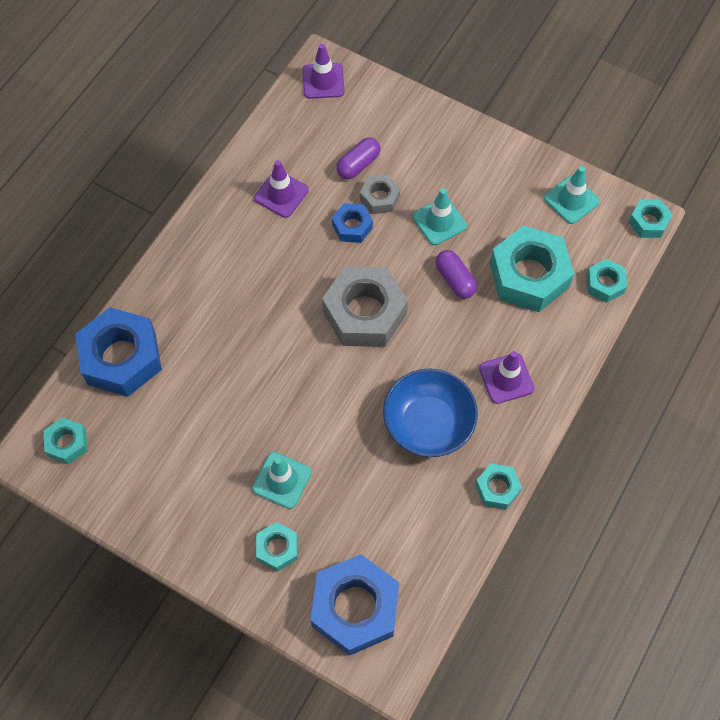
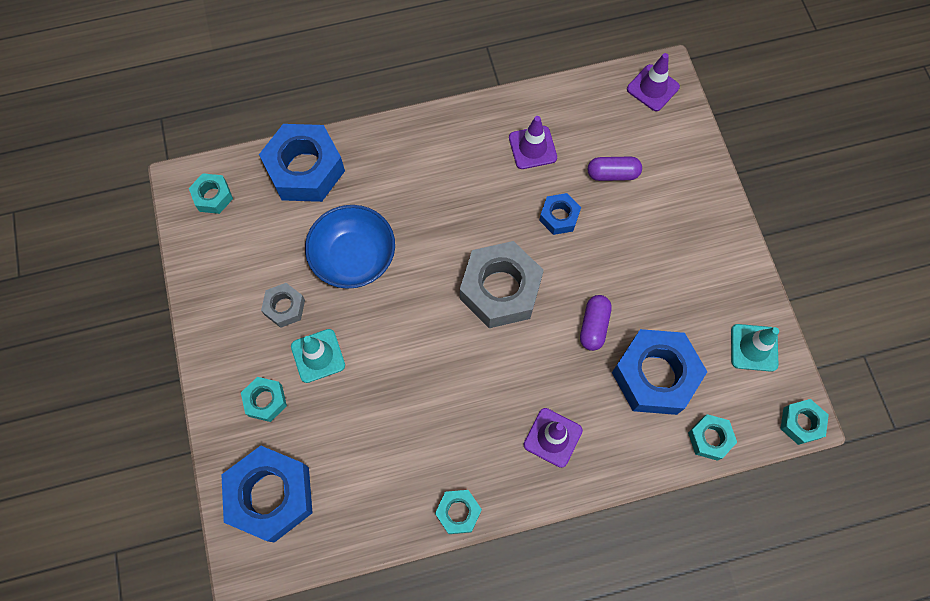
camera: 45 degrees right, 5 degrees up
(379, 198) = (602, 213): grey nut -> grey nut (284, 307)
(428, 423) = (460, 414): blue bowl -> blue bowl (354, 257)
(439, 221) = (629, 271): turquoise traffic cone -> none
(529, 275) = (655, 375): turquoise nut -> blue nut

